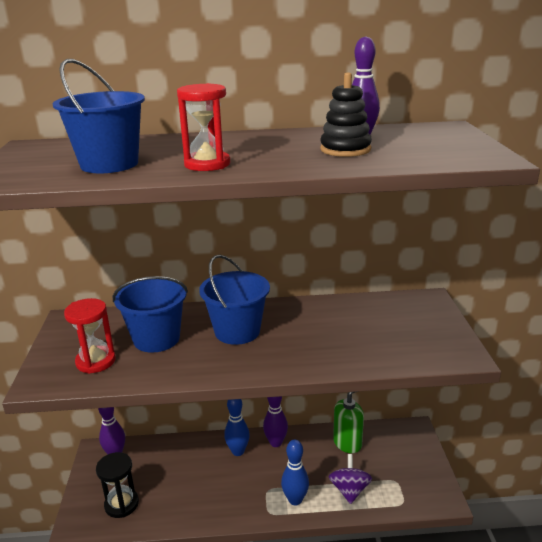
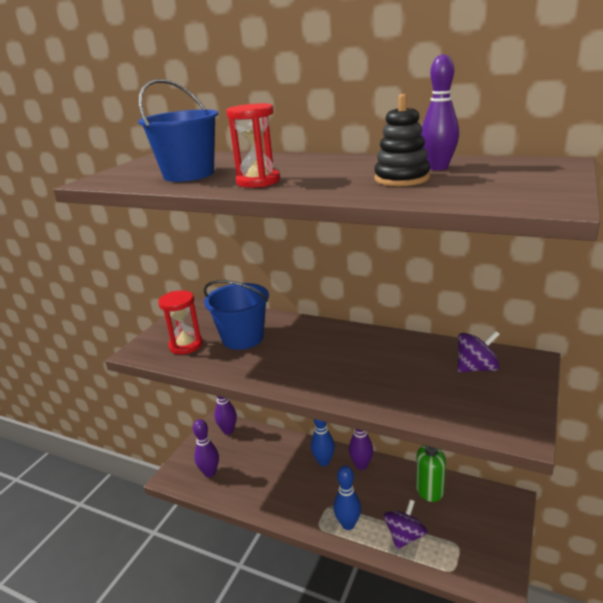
camera: 30 degrees right, 0 degrees up
(121, 504) = (210, 473): black hourglass -> purple bowling pin
(237, 331) = (311, 348): blue bucket -> none
(394, 314) = (476, 368): none -> purple spinning top

